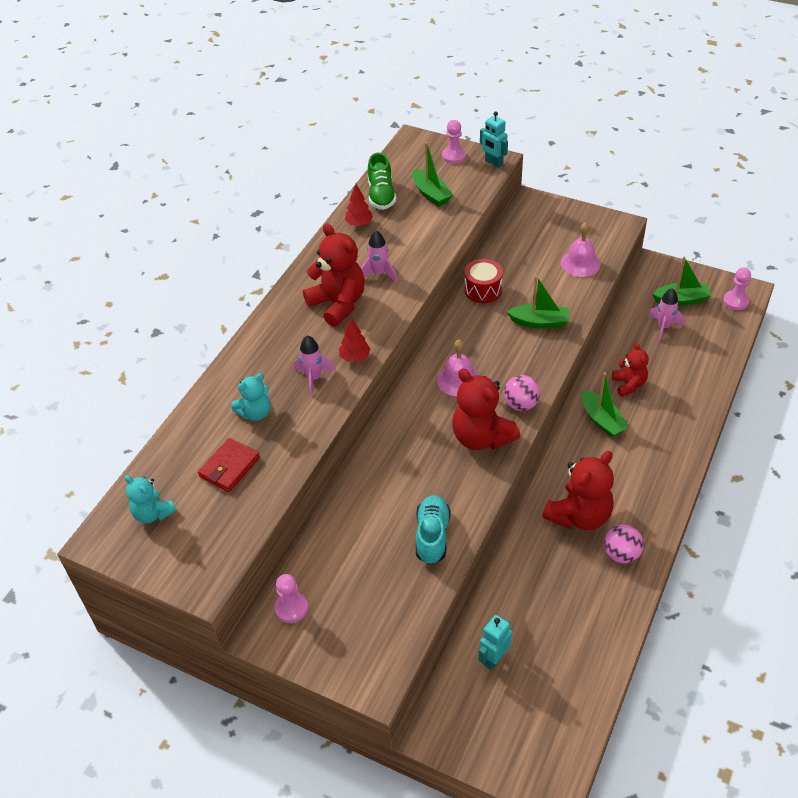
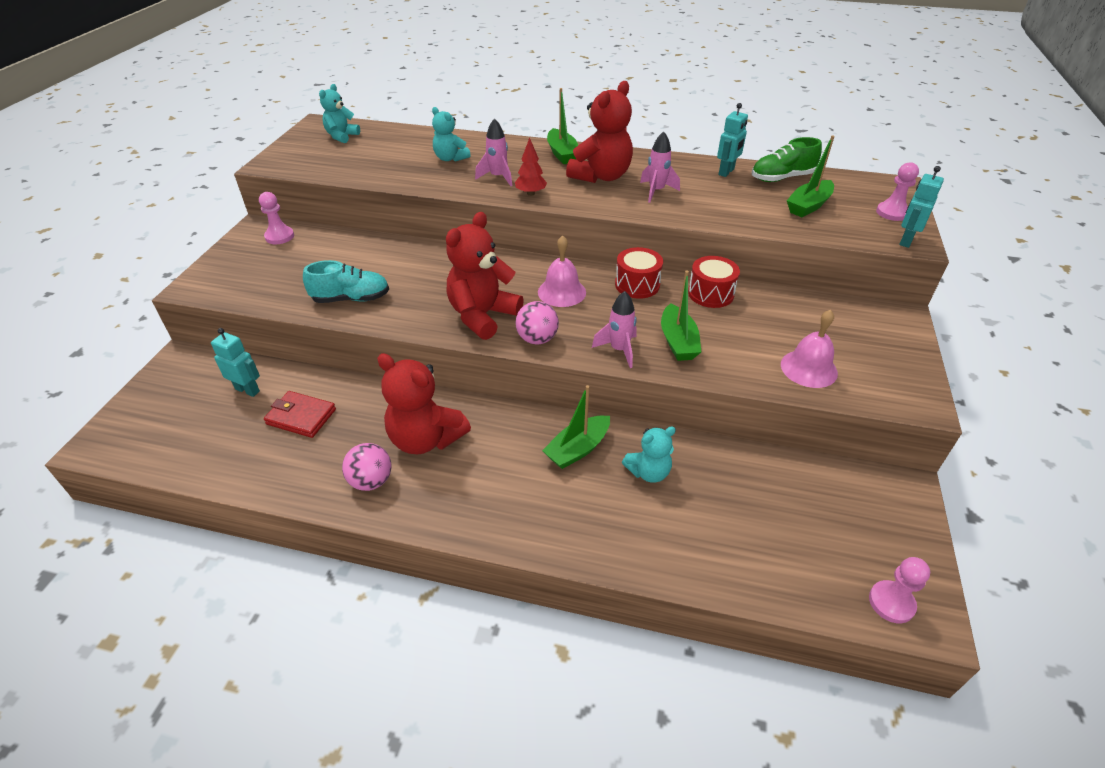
camera: 75 degrees right, 5 degrees down
(229, 467) = (388, 157): red wallet -> red wallet (301, 417)
(359, 224) = (726, 172): red tree -> turquoise robot
(460, 330) = (637, 285): none -> red drum
(629, 384) = (648, 472): red teddy bear -> turquoise teddy bear
(663, 327) = (778, 505): pink rocket -> pink rocket (619, 350)
(681, 300) = (849, 525): green boat -> green boat (562, 154)

